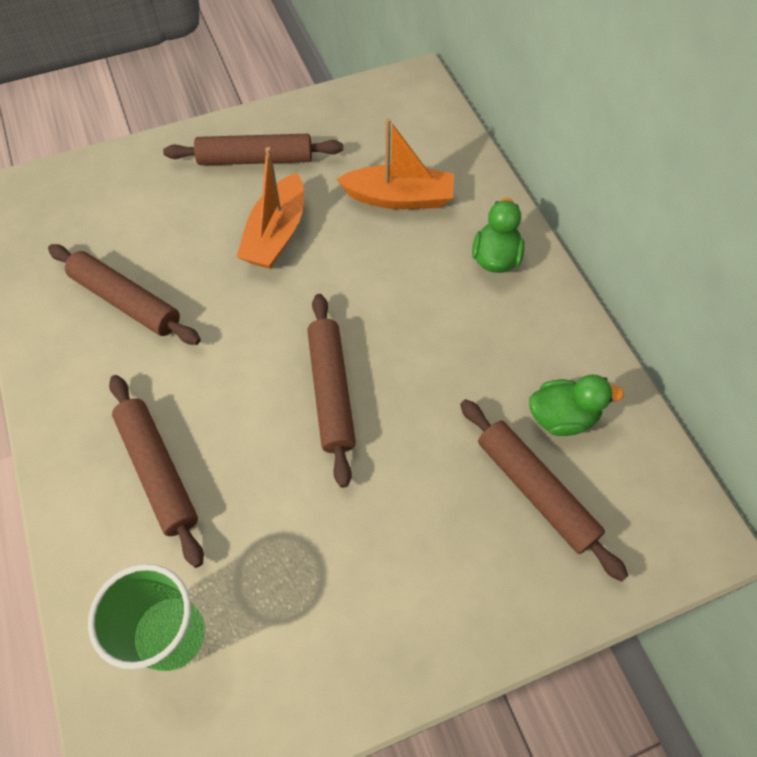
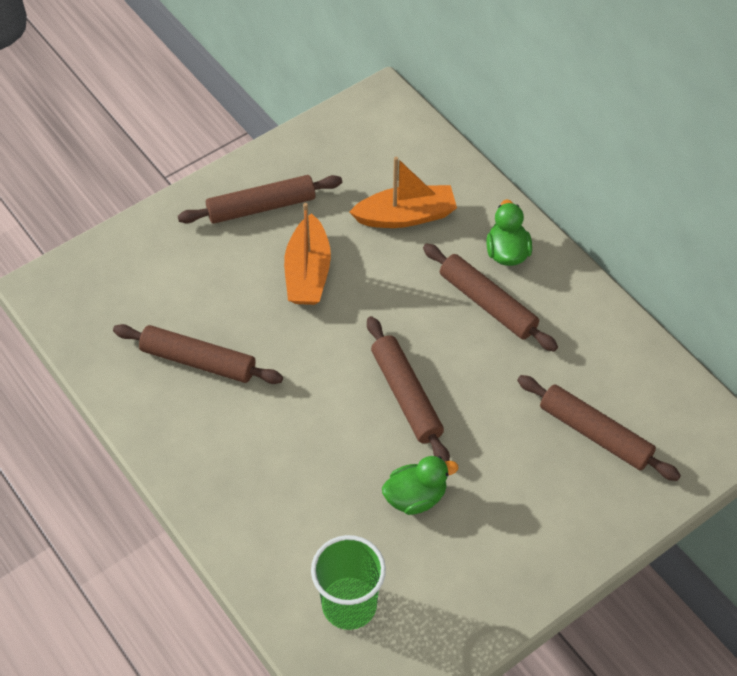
camera: 15 degrees left, 5 degrees down
(158, 471) = (288, 491): brown rolling pin -> brown rolling pin (488, 303)
(562, 417) = (600, 372): green duck -> green duck (415, 497)

